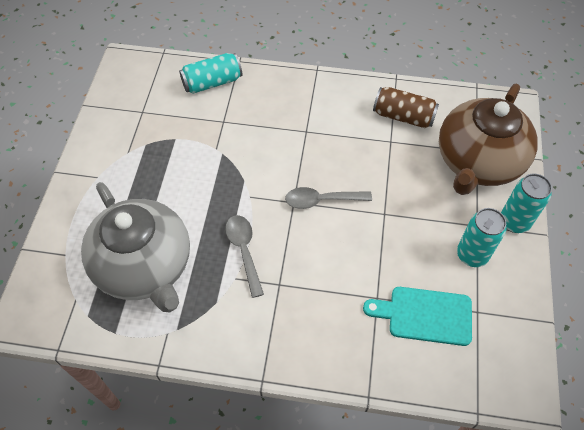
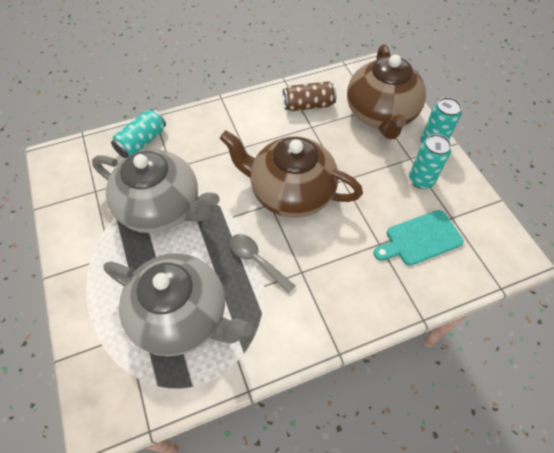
camera: 30 degrees left, 0 degrees up
(190, 156) = (162, 208): none -> grey teapot
(321, 200) = (290, 192): grey spoon -> brown teapot

